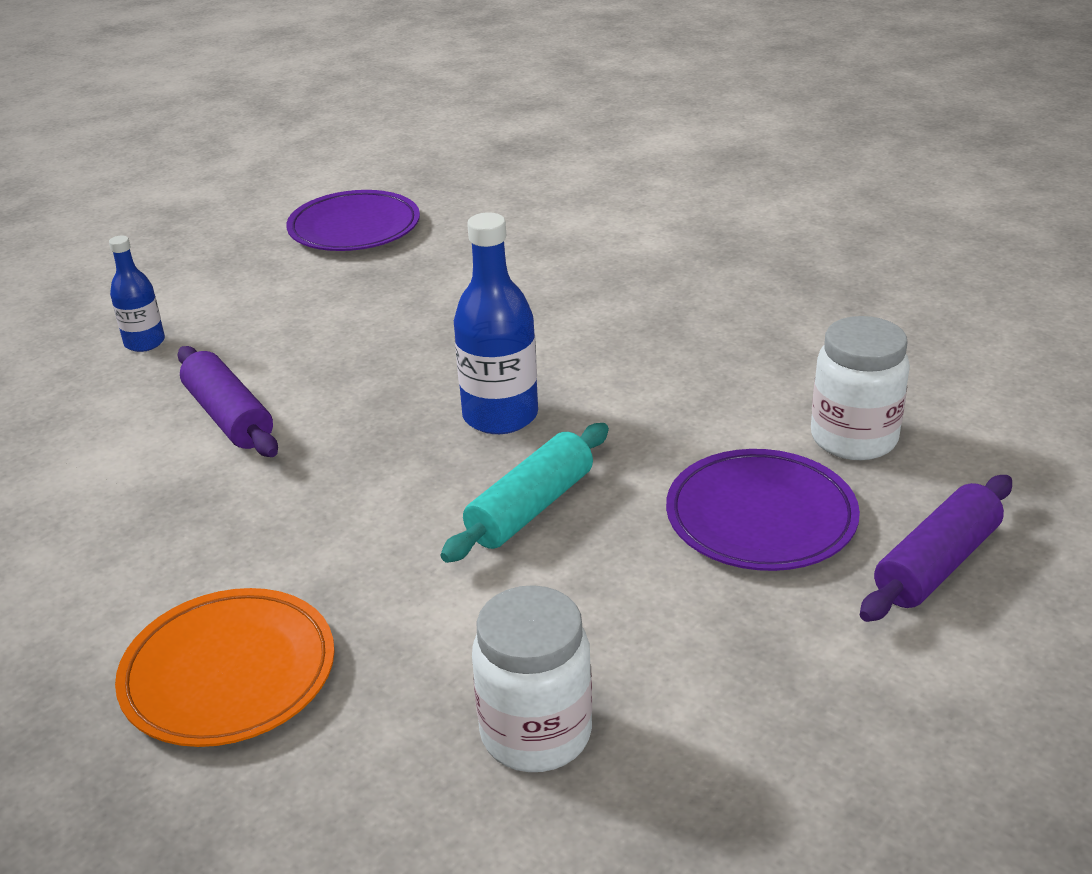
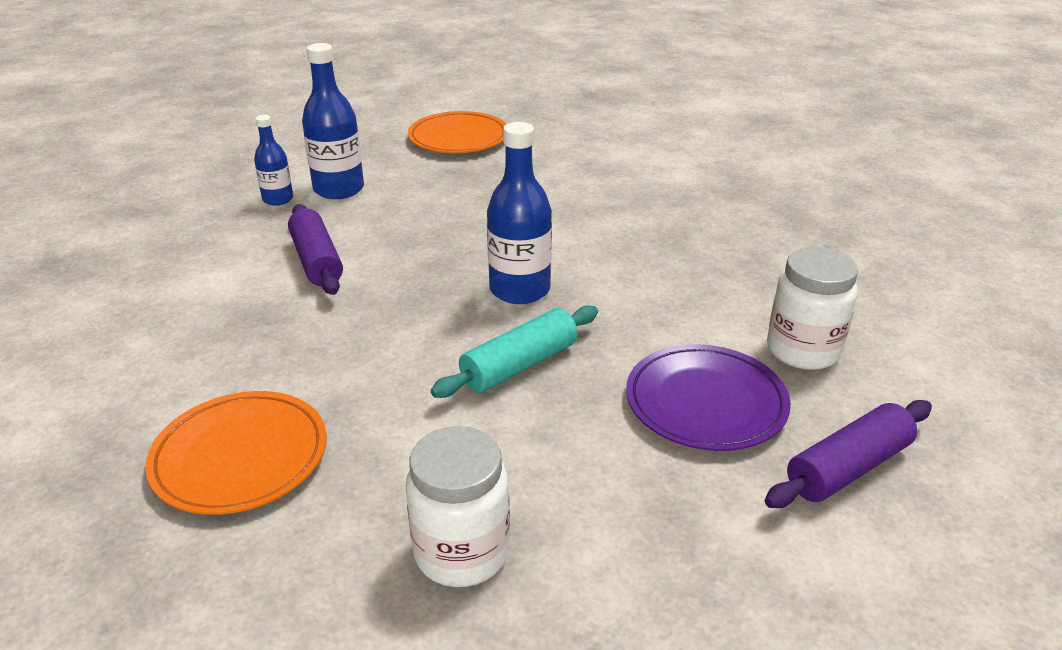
camera: 10 degrees right, 0 degrees up
(221, 318) = (339, 189): none -> blue bottle
(354, 228) = (458, 138): purple plate -> orange plate

